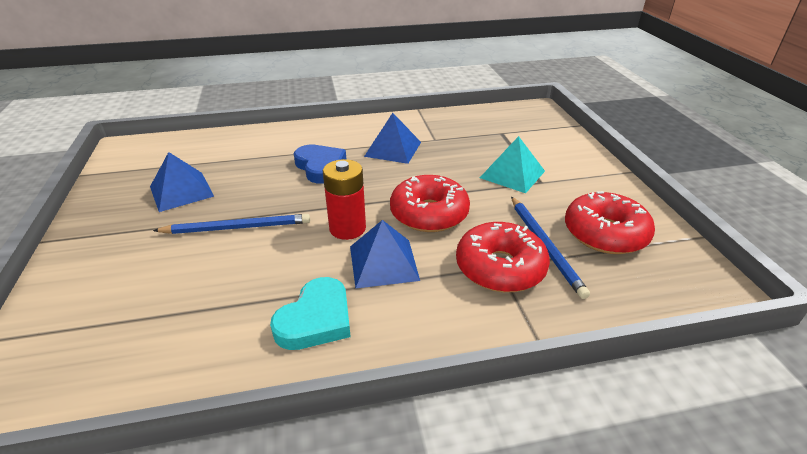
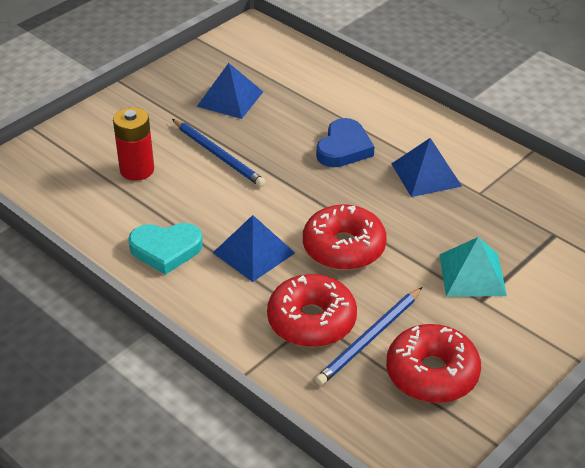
camera: 55 degrees right, 5 degrees up
(347, 228) = (275, 211): red battery -> red battery (137, 170)

